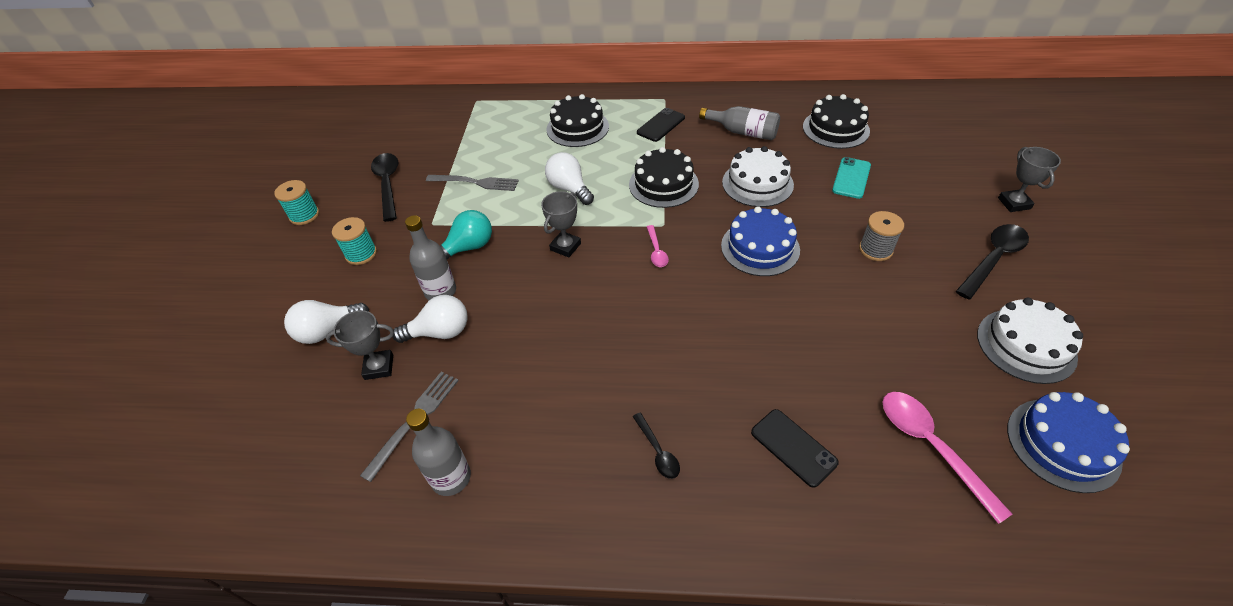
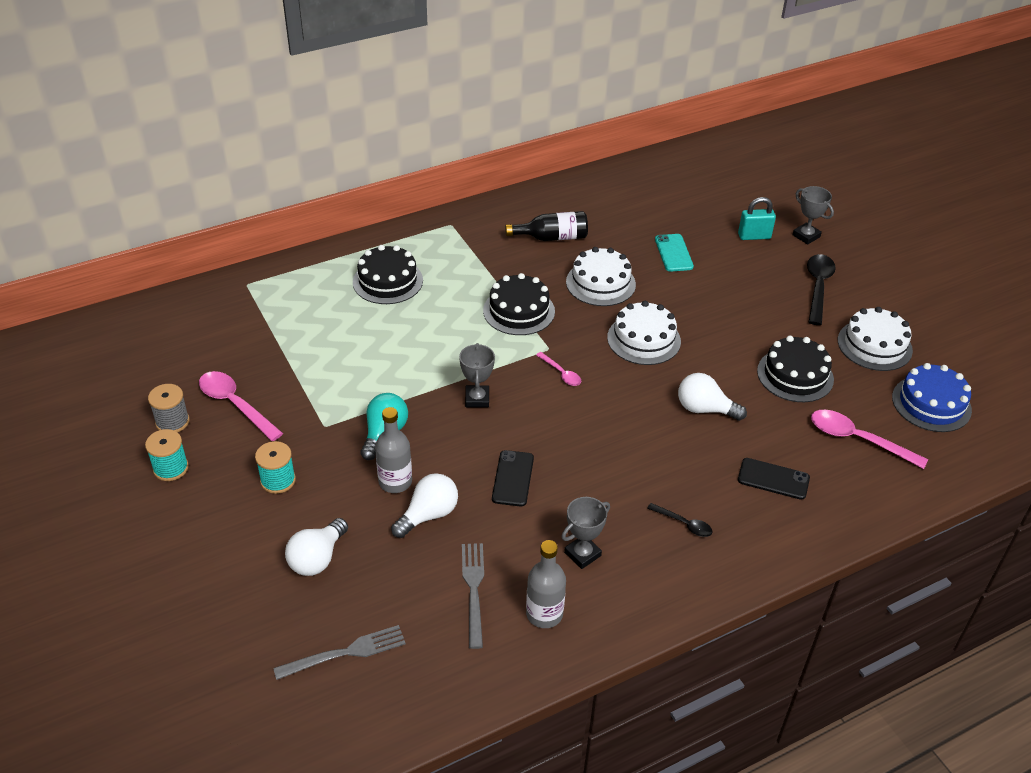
camera: 35 degrees left, 5 degrees down
(379, 367) = (400, 565): grey trophy -> grey trophy (582, 554)
(388, 184) = (235, 404): black spoon -> pink spoon
(476, 182) = (332, 370): grey fork -> grey fork (346, 652)
(569, 189) = (433, 344): white light bulb -> white light bulb (704, 409)
(661, 125) = (469, 253): black phone -> black phone (513, 478)
(743, 132) = (552, 237): grey bottle -> black bottle
(760, 247) = (644, 339): blue cake -> white cake
(835, 129) = (630, 210): black cake -> black cake (795, 375)
(875, 249) = (732, 309): grey spool -> grey spool (172, 422)
(951, 187) = (754, 236): none -> turquoise padlock

